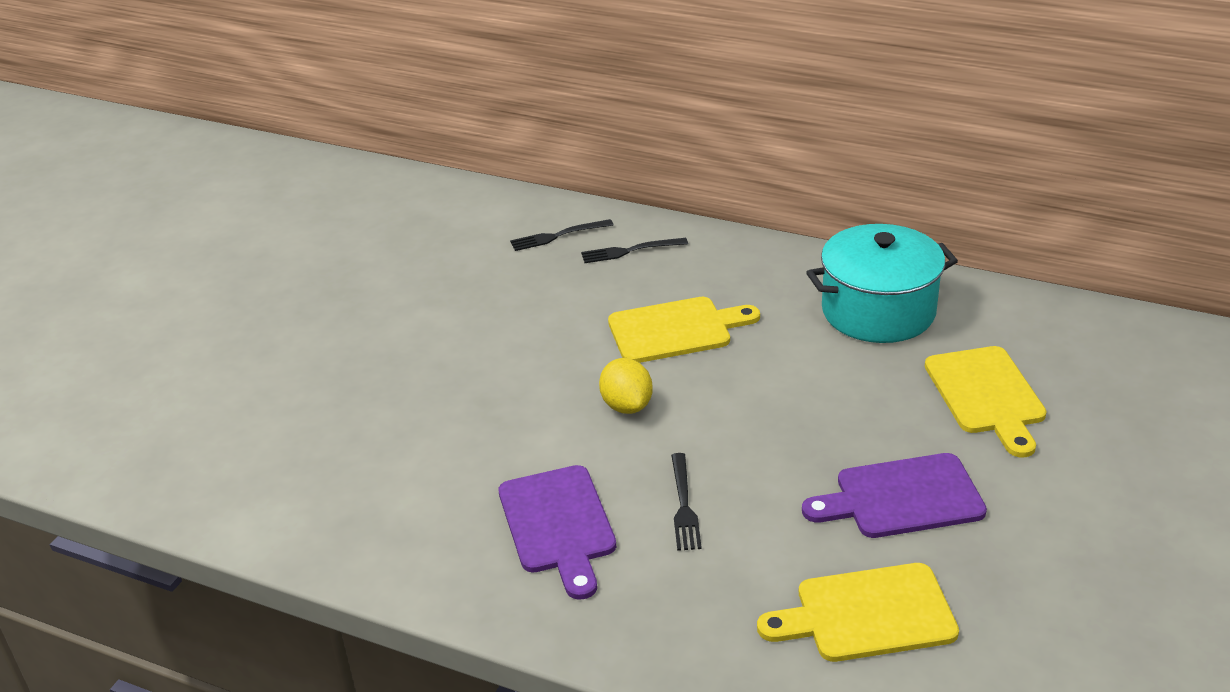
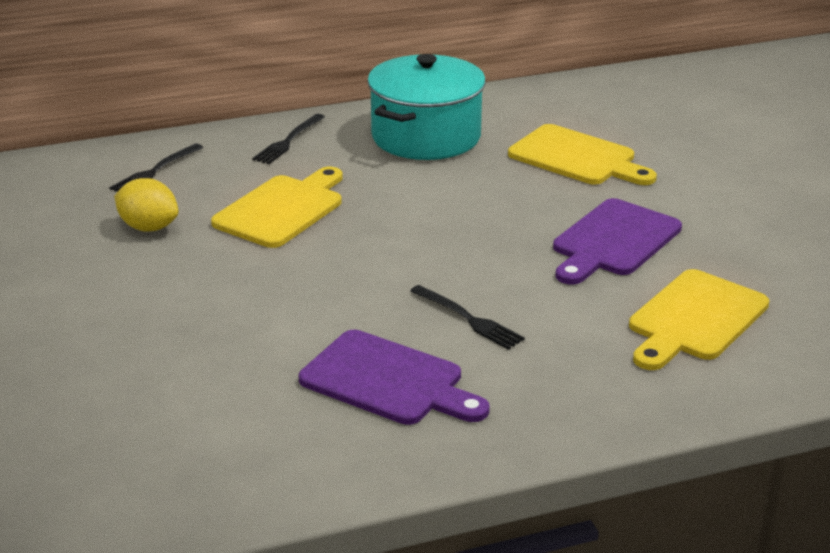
camera: 45 degrees left, 5 degrees down
(557, 236) = (65, 185): black fork -> black fork (288, 141)
(626, 405) = (320, 276): yellow lemon -> yellow lemon (149, 227)

